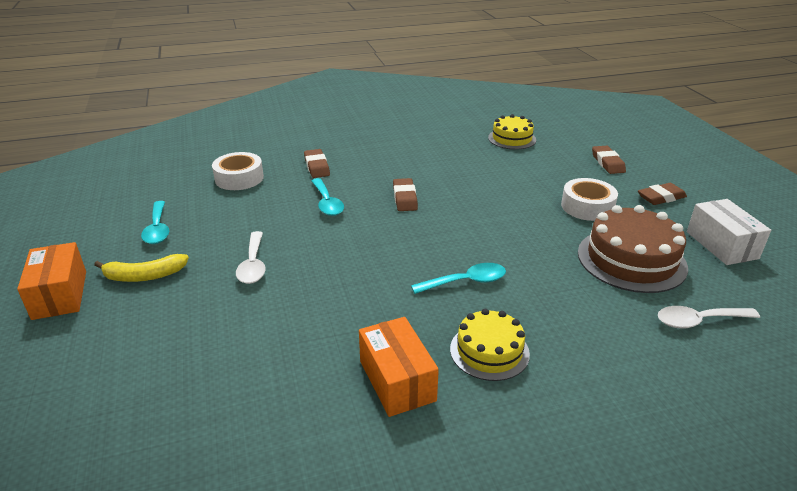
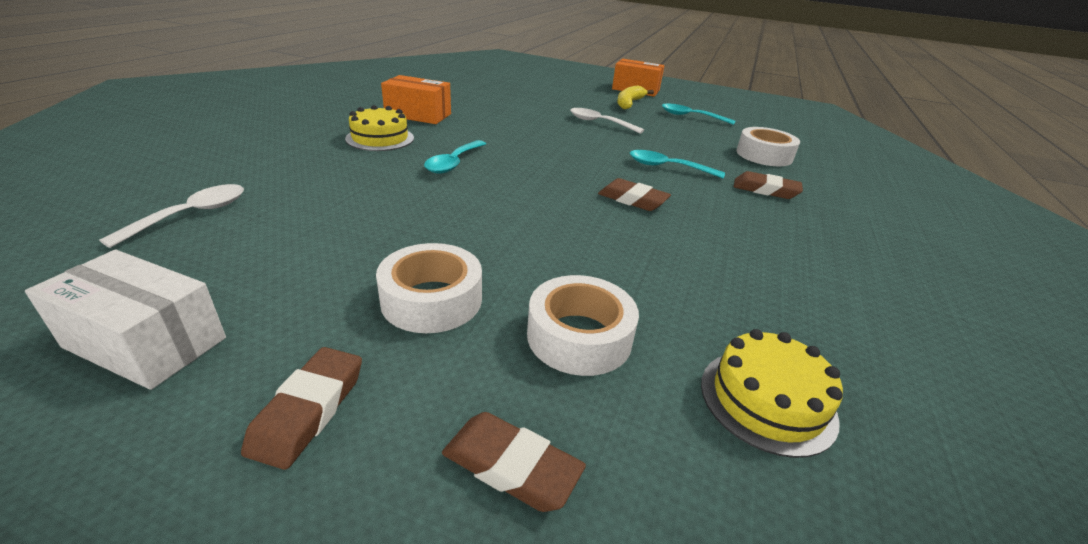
camera: 125 degrees right, 0 degrees up
(544, 172) = (579, 336): none -> white tape
(631, 259) = (305, 247): brown cake -> none

